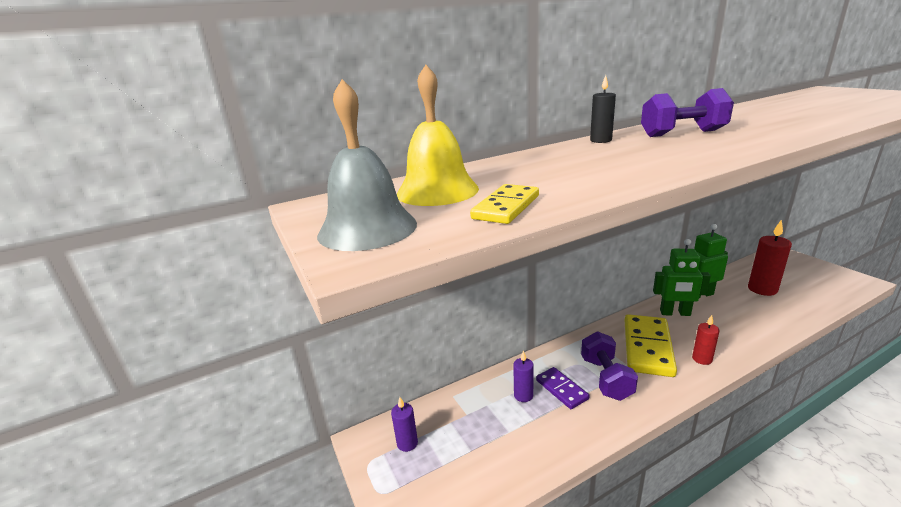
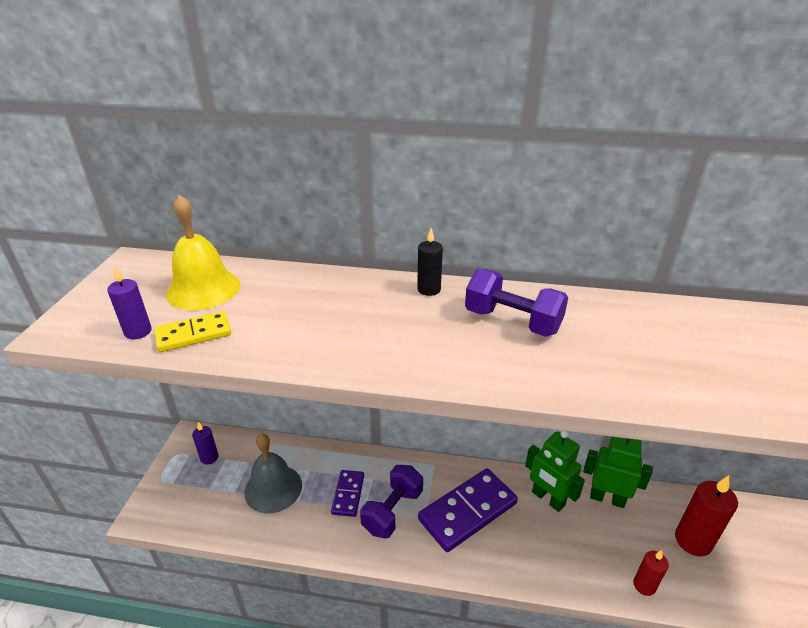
camera: 35 degrees right, 10 degrees up
(367, 229) = (107, 306): grey bell -> grey bell (273, 488)
(523, 395) = (317, 478): purple candle -> purple candle (138, 332)
(647, 347) = (467, 511): yellow domino -> purple domino
(702, 359) = (498, 557): red candle -> red candle (644, 585)

